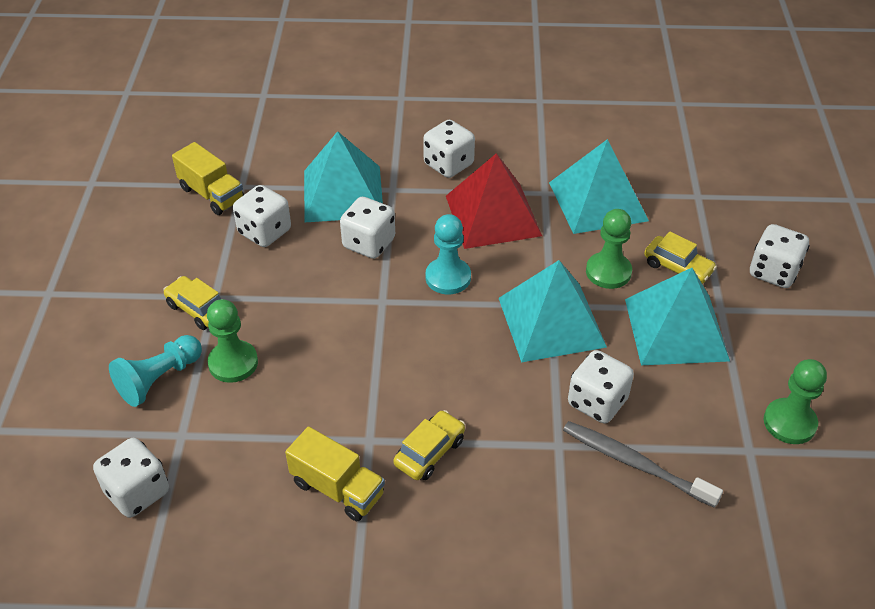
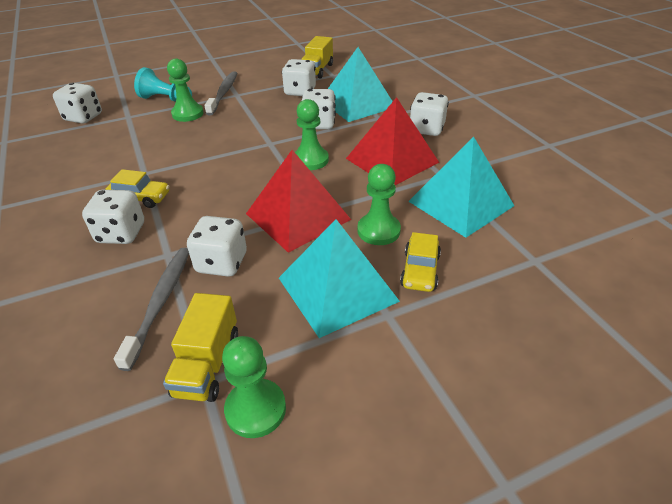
camera: 65 degrees right, 5 degrees down
(198, 309) = (223, 93): yellow car -> grey toothbrush
(337, 489) = (99, 173): yellow truck -> yellow truck (207, 364)
(448, 277) = (310, 160): turquoise pawn -> green pawn
(551, 322) = (298, 216): turquoise pyramid -> red pyramid
(773, 272) = (476, 344): white dice -> white dice (121, 233)

